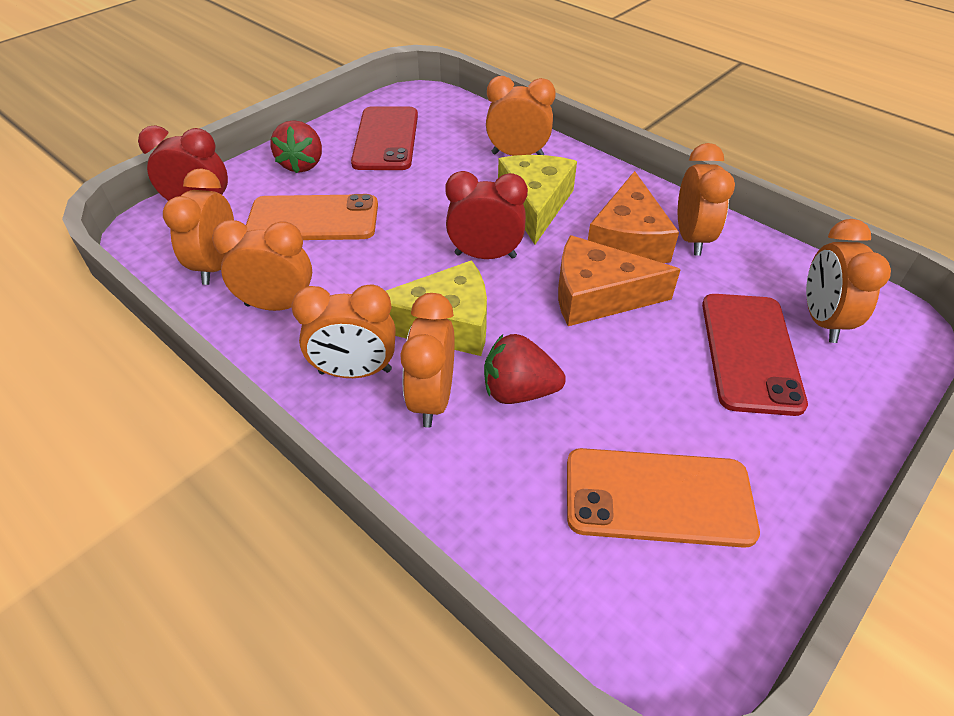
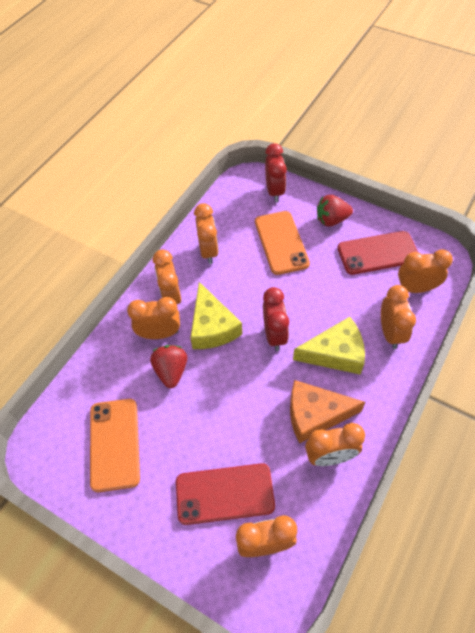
camera: 80 degrees right, 10 degrees up
(217, 266) = (231, 216): orange clock -> orange clock (416, 288)
(597, 296) = (254, 401): orange cheese -> none

